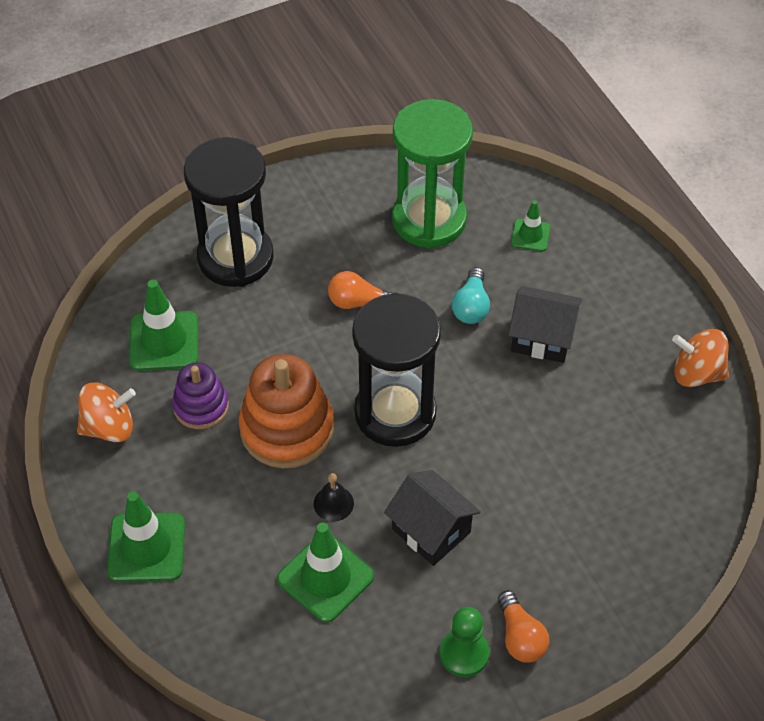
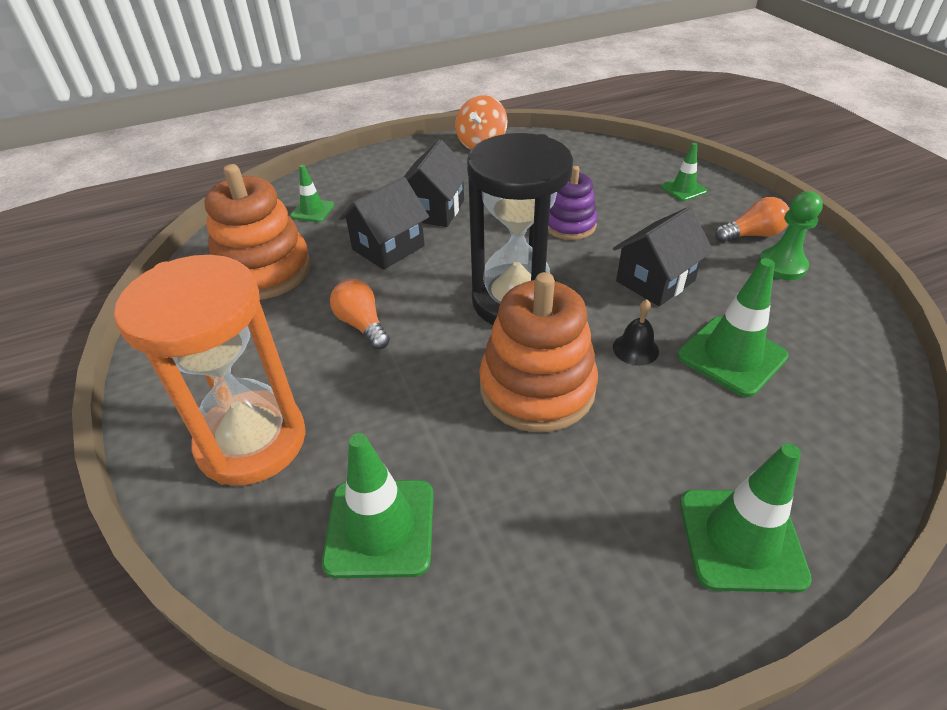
camera: 85 degrees left, 10 degrees down
(109, 427) = (536, 602): orange spinning top -> none
(201, 406) = (501, 477): purple stacking toy -> purple stacking toy (569, 225)
(235, 257) = (252, 441): black hourglass -> orange hourglass
(359, 302) = (362, 325): orange light bulb -> orange light bulb turned 135 degrees clockwise
(429, 219) = (264, 271): green hourglass -> orange stacking toy
(471, 306) = (388, 248): turquoise light bulb -> black house
(612, 583) = (683, 189): none -> green traffic cone

